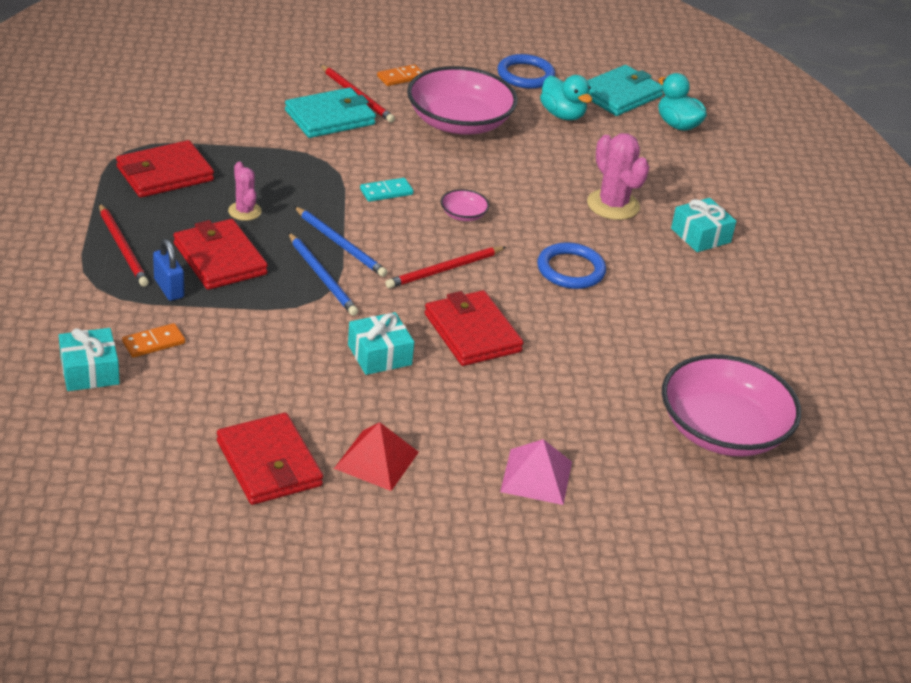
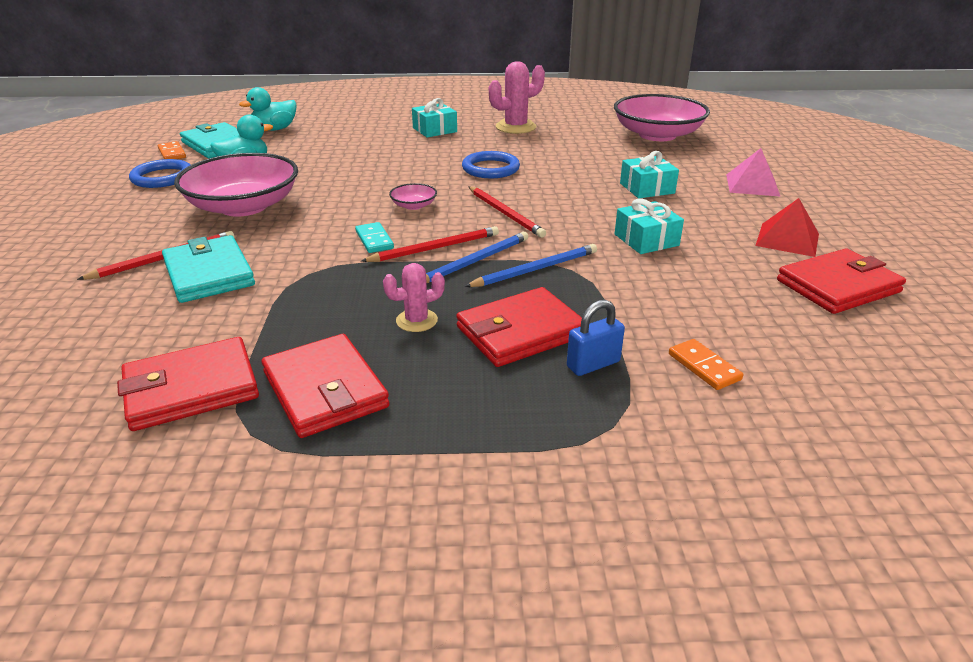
camera: 85 degrees left, 5 degrees down
(90, 371) = (788, 411): turquoise gift -> turquoise gift (647, 188)
(122, 248) = (515, 411): red pencil -> red pencil (435, 248)
(400, 77) = (133, 235): orange domino -> orange domino (172, 153)
(472, 333) = (593, 203): red wallet -> red wallet (191, 388)
(613, 205) = (395, 153): pink cactus -> pink cactus (515, 127)

